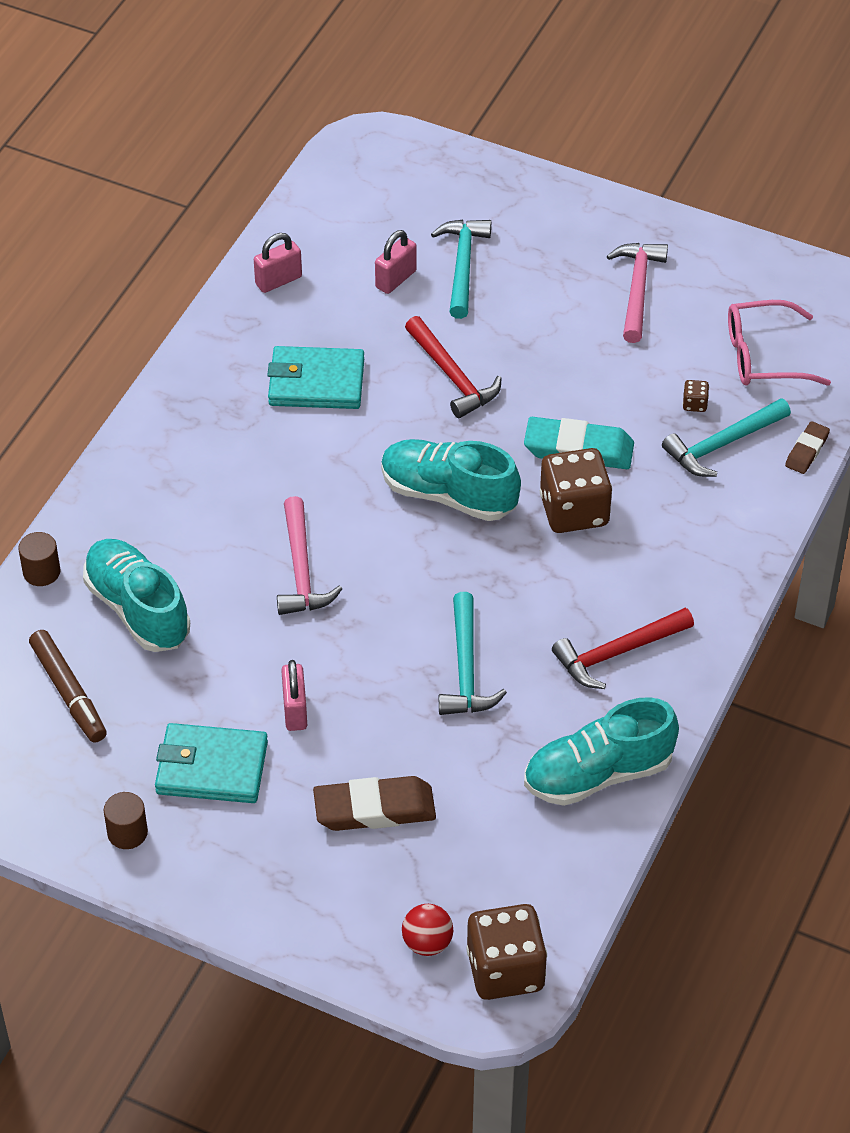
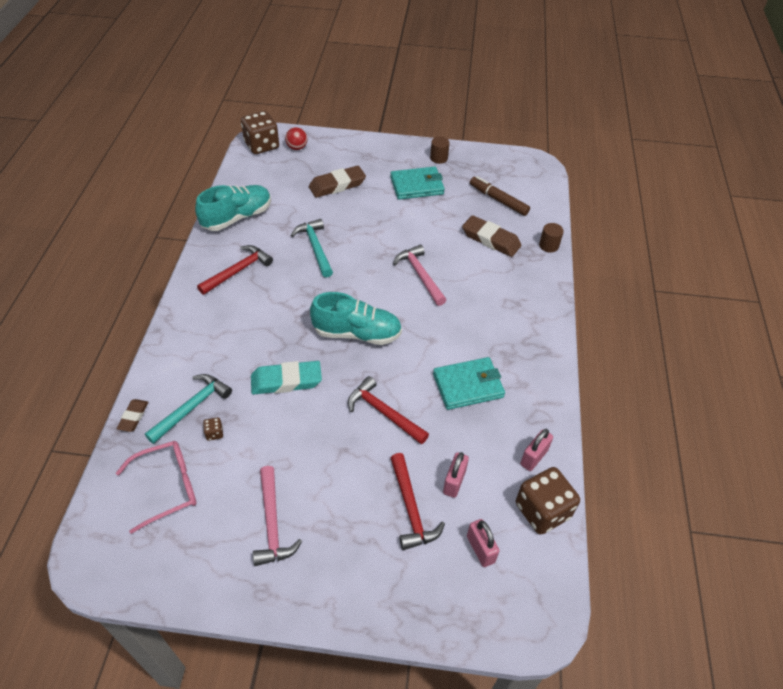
camera: 160 degrees right, 0 degrees up
(138, 609) = (491, 239): turquoise shoe -> brown eraser
(295, 710) = (391, 214): pink padlock -> pink padlock (480, 549)
(463, 266) = (411, 508): turquoise hammer -> red hammer
(574, 511) = (279, 341): brown dice -> brown dice (542, 510)

